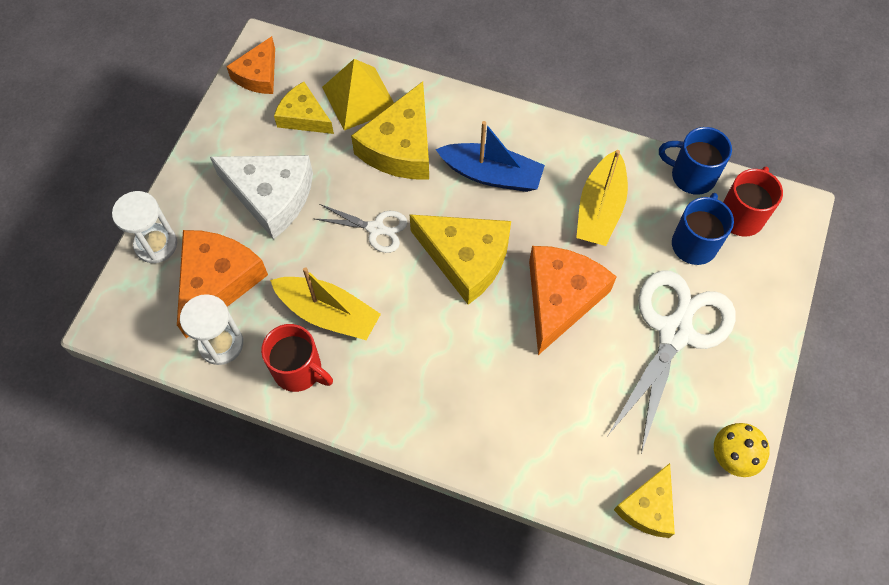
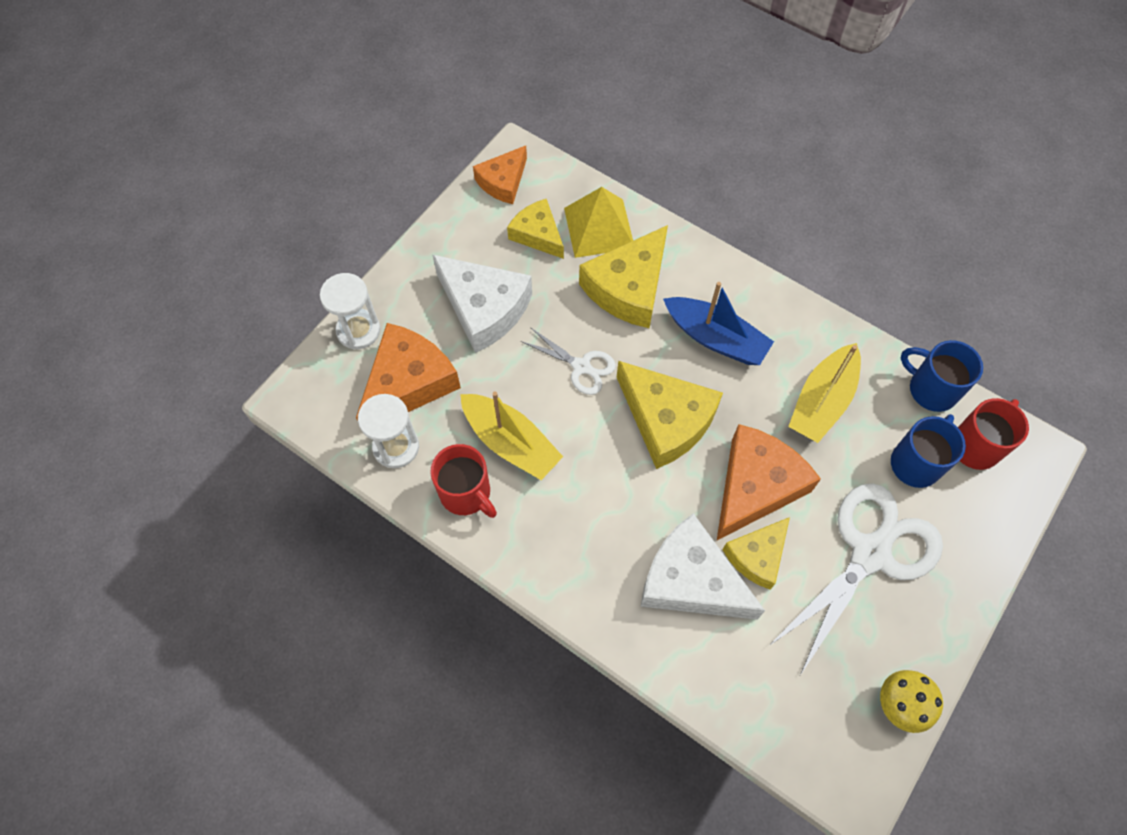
camera: 15 degrees right, 0 degrees up
(524, 396) = (691, 580): none -> white cheese
(648, 507) = (793, 734): yellow cheese -> yellow cheese (757, 556)

